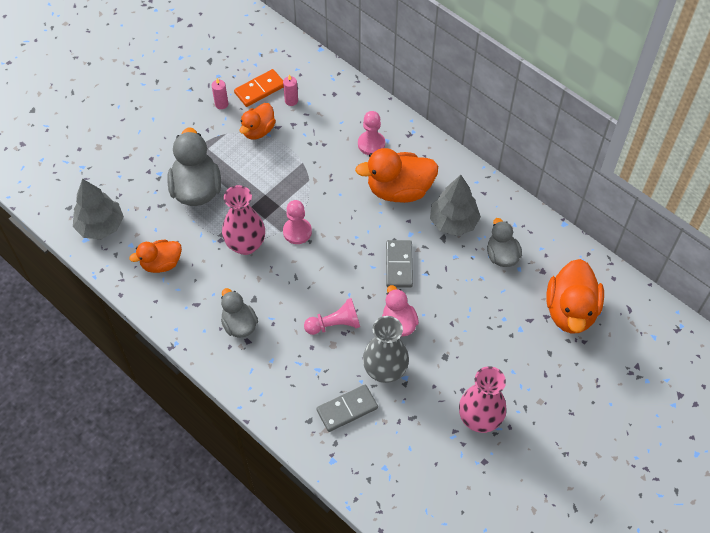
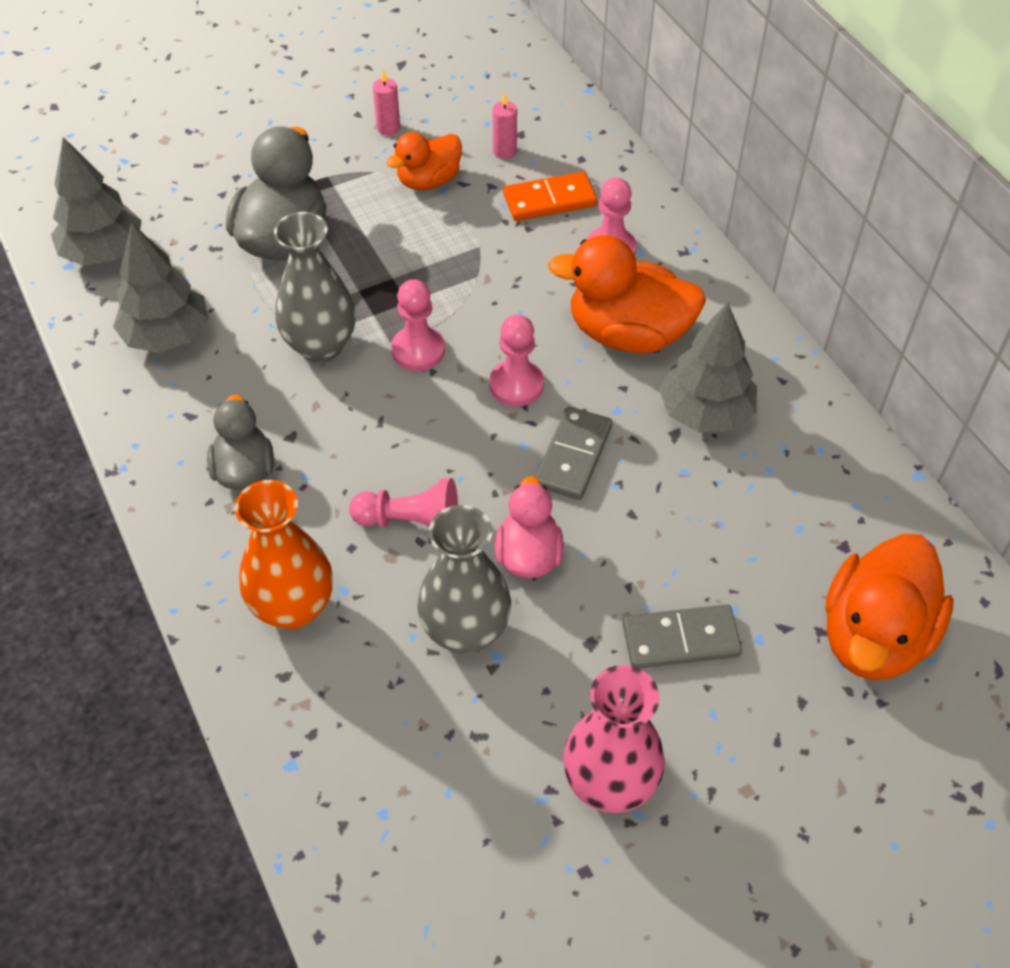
camera: 20 degrees right, 5 degrees down
(161, 263) = (167, 335): orange duck -> grey tree
(245, 244) = (321, 346): pink vase -> grey vase
(260, 89) = (460, 123): orange domino -> orange domino (549, 200)
(297, 386) = (293, 607): none -> orange vase
(347, 409) = (363, 679): grey domino -> grey domino (680, 640)
(355, 235) = (516, 385): none -> pink pawn
(501, 255) = (774, 495): grey duck -> none

